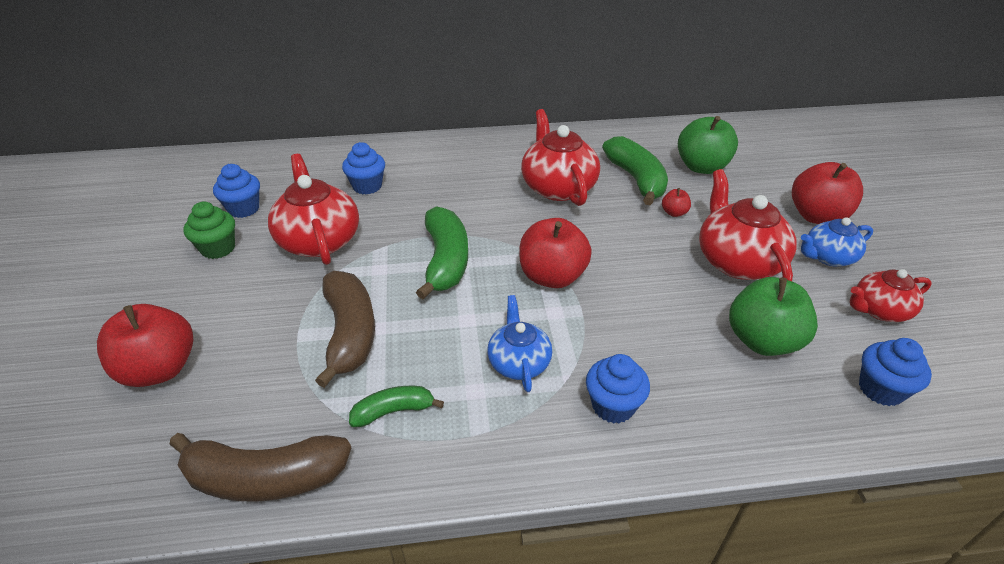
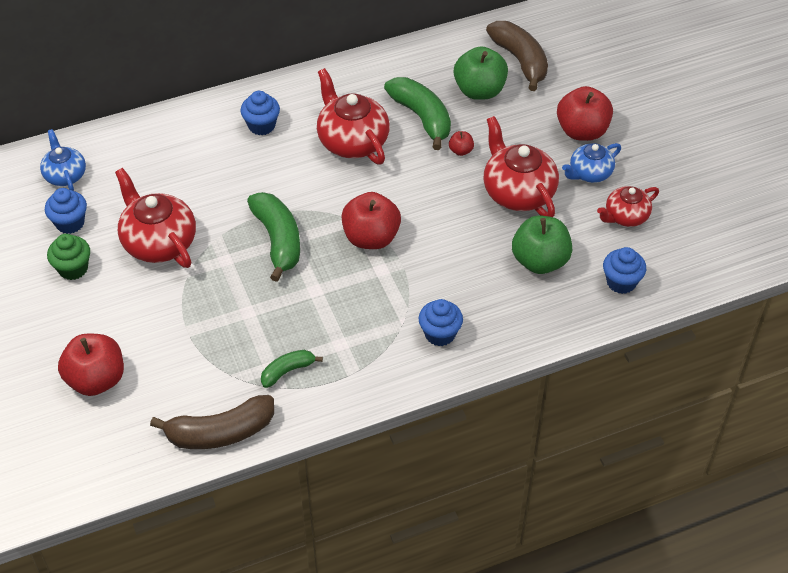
camera: 15 degrees left, 10 degrees up
(349, 333) = (227, 320): brown banana -> brown banana (520, 60)
(367, 186) = (173, 174): blue cupcake -> blue cupcake (261, 126)
(518, 362) = (365, 316): blue teapot -> blue teapot (65, 175)

